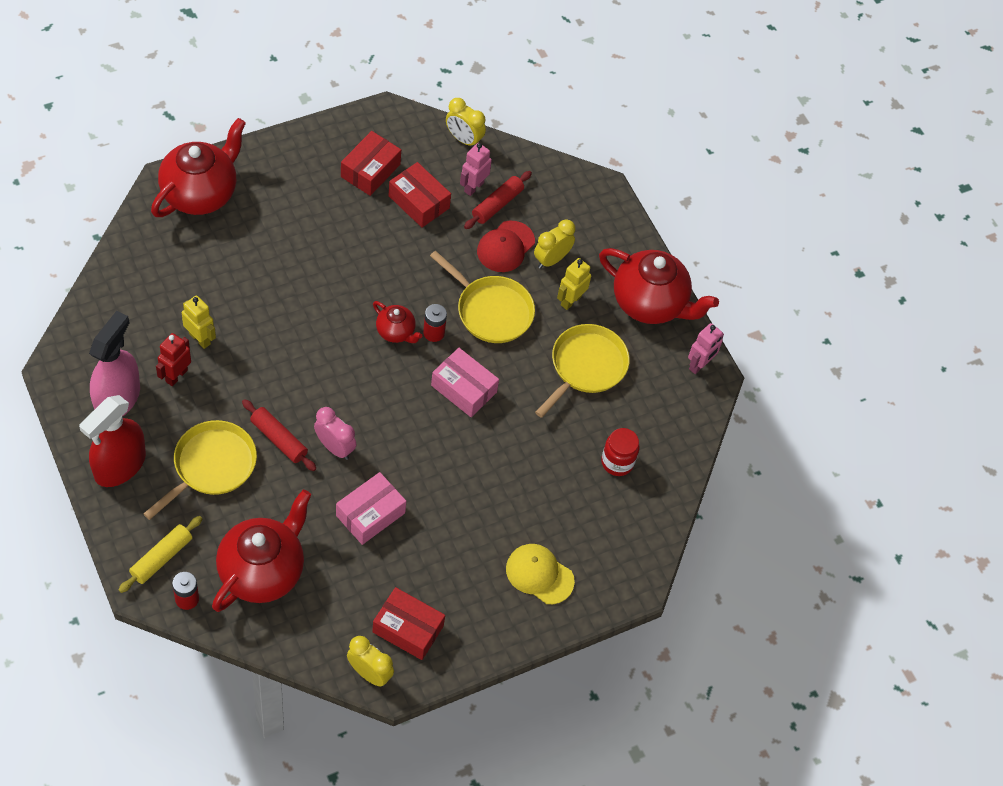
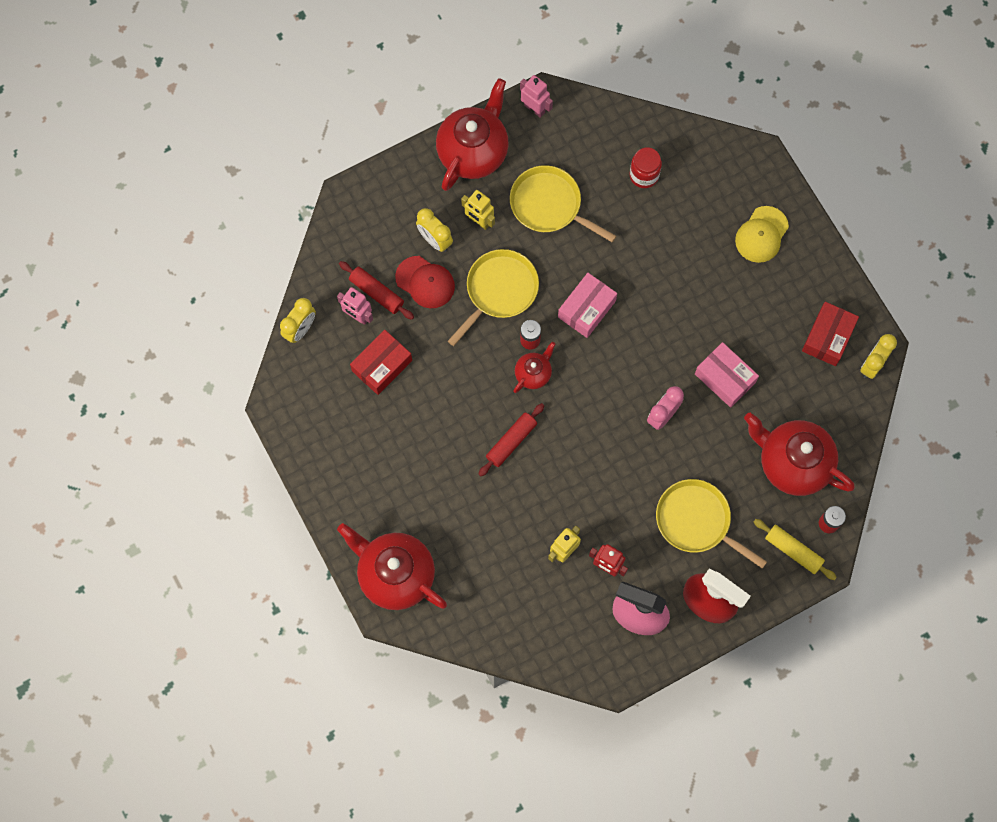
camera: 85 degrees left, 15 degrees up
(278, 439) = (661, 465): red rolling pin -> red rolling pin (511, 442)
(370, 170) = (349, 415): red box -> none

